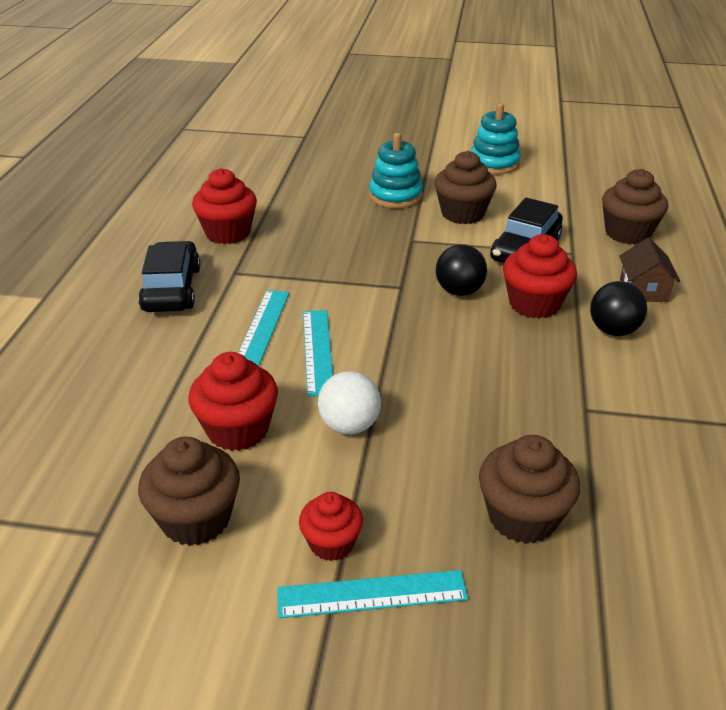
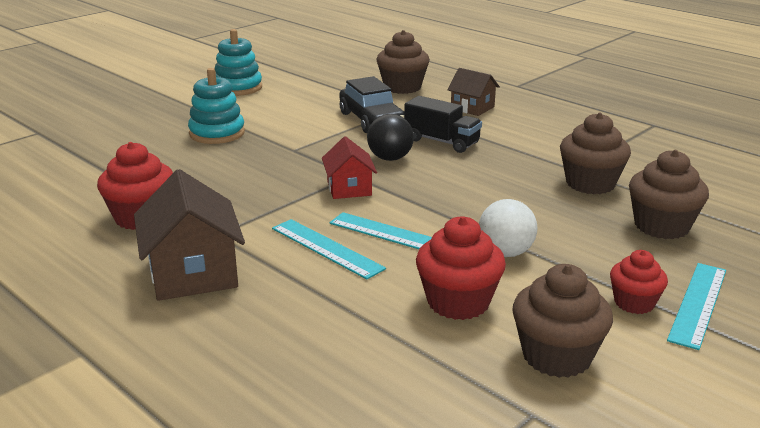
camera: 55 degrees left, 10 degrees down
(172, 289) = (193, 273): black car -> brown house
(375, 295) = (349, 188): none -> red house
(462, 214) = (288, 121): brown cupcake -> brown cupcake (590, 183)
(534, 304) = (441, 141): red cupcake -> black truck
(613, 330) = (503, 131): black ball -> none

